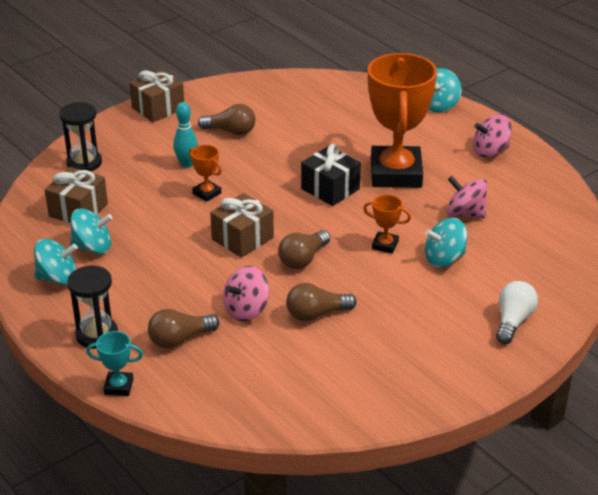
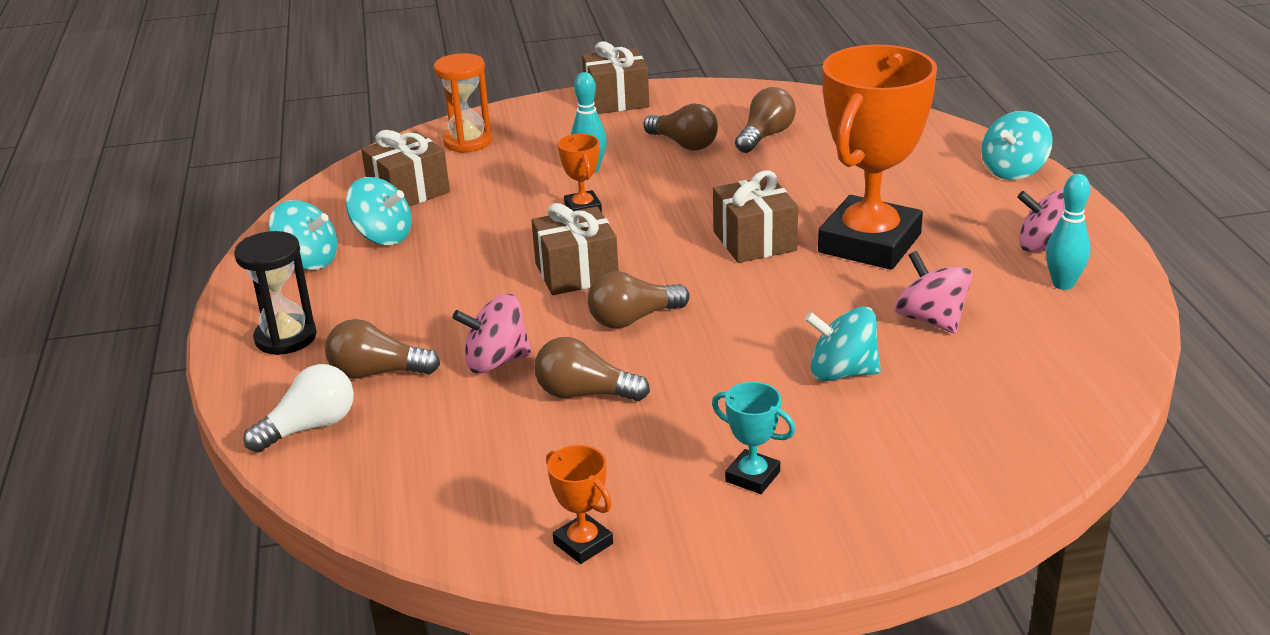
camera: 30 degrees right, 5 degrees down
(84, 163) = (468, 141): black hourglass -> orange hourglass
(119, 386) = (248, 407): turquoise trophy -> turquoise trophy (752, 476)
(276, 114) = (765, 136): none -> brown light bulb
(330, 189) = (754, 241): black gift -> brown gift
(385, 245) = (768, 331): orange trophy -> orange trophy (583, 543)
(513, 321) = (875, 491): white light bulb -> white light bulb (309, 427)
(515, 173) = (1063, 284): none -> turquoise bowling pin

